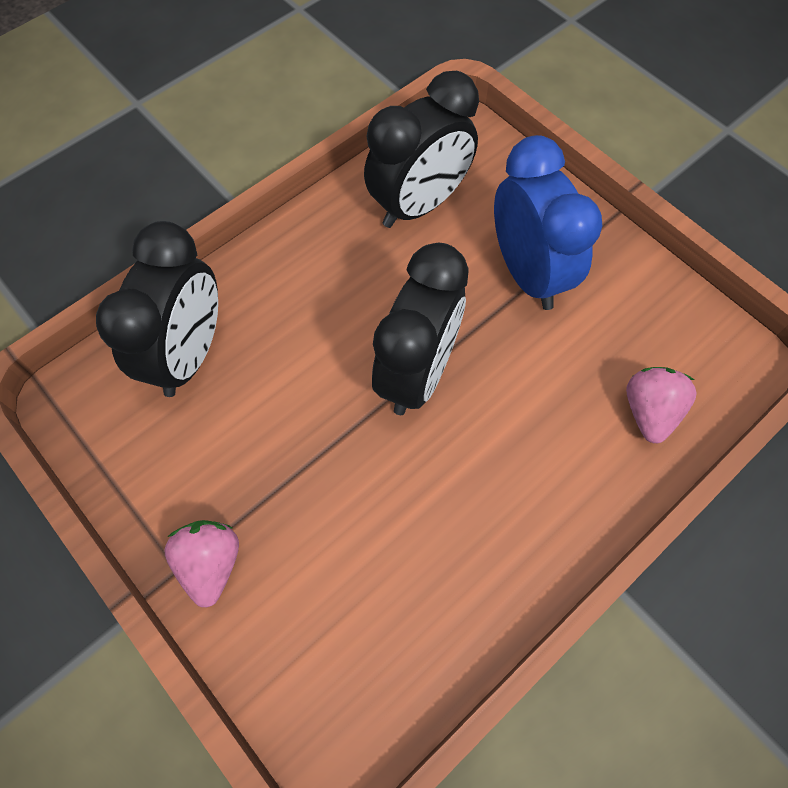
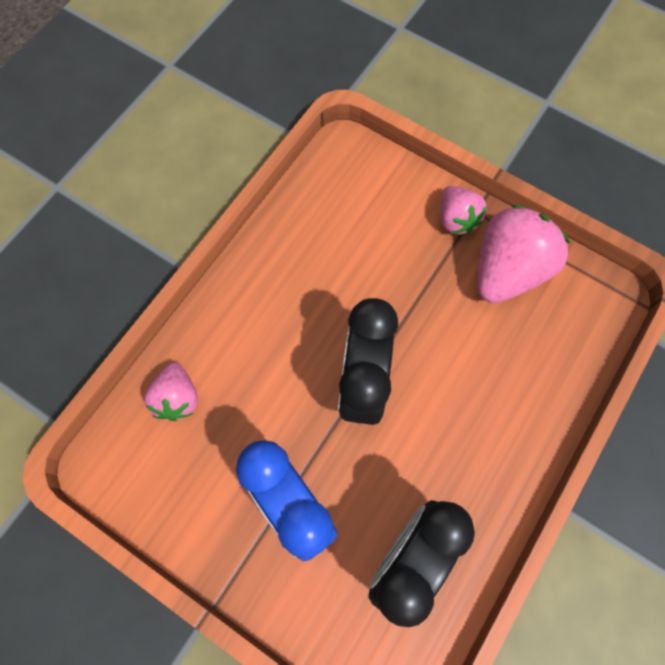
camera: 165 degrees right, 5 degrees up
(178, 467) = (507, 270): none -> pink strawberry
(189, 354) = (543, 353): black clock -> none

